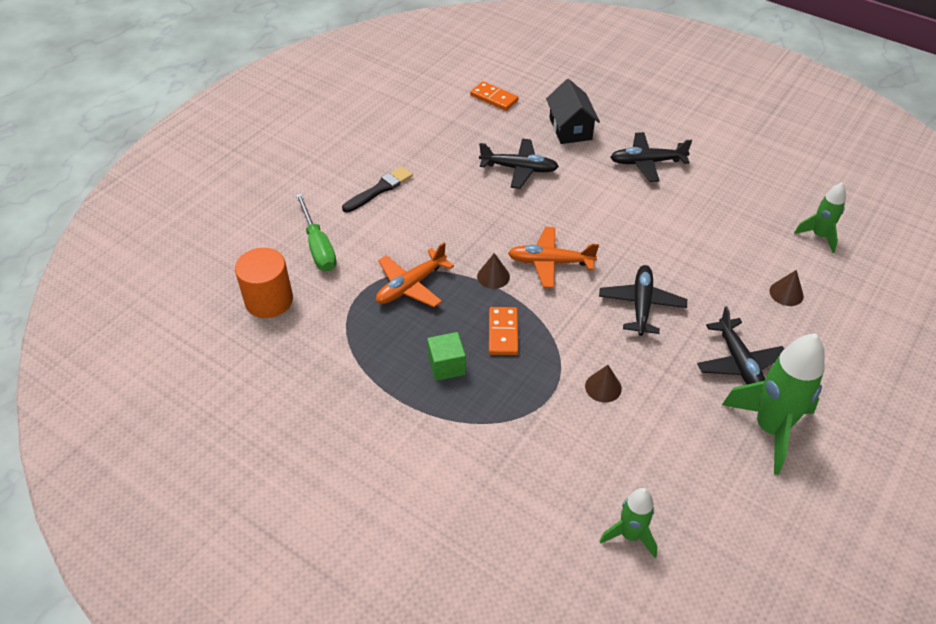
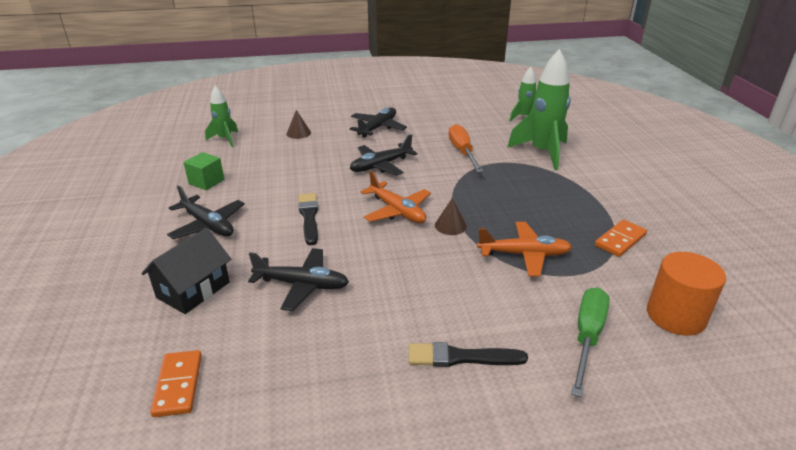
camera: 135 degrees left, 15 degrees down
(446, 366) = (548, 201): green cube -> green cube (206, 182)
(503, 333) = (487, 196): orange domino -> orange domino (620, 240)
(519, 169) = (302, 285): black plane -> black plane turned 135 degrees clockwise
(600, 213) = (309, 217): none -> black brush
(603, 387) = (462, 152): brown cone -> orange screwdriver
(770, 429) = (407, 110): green rocket -> green rocket (542, 153)

